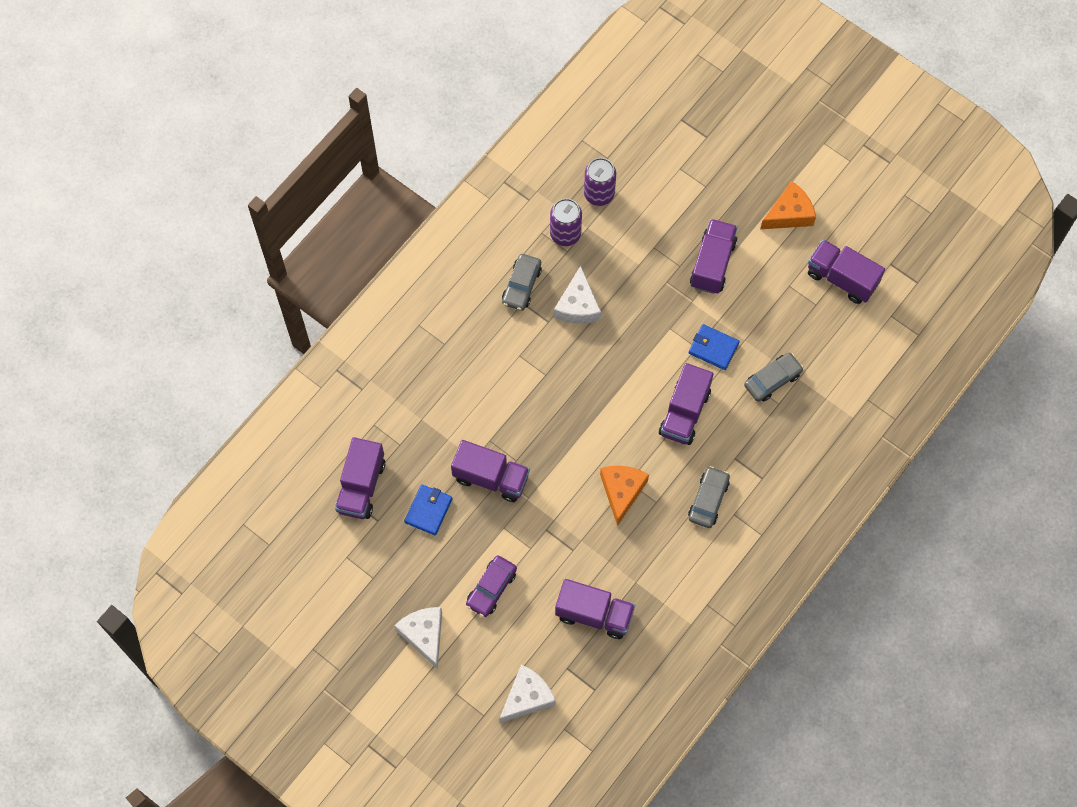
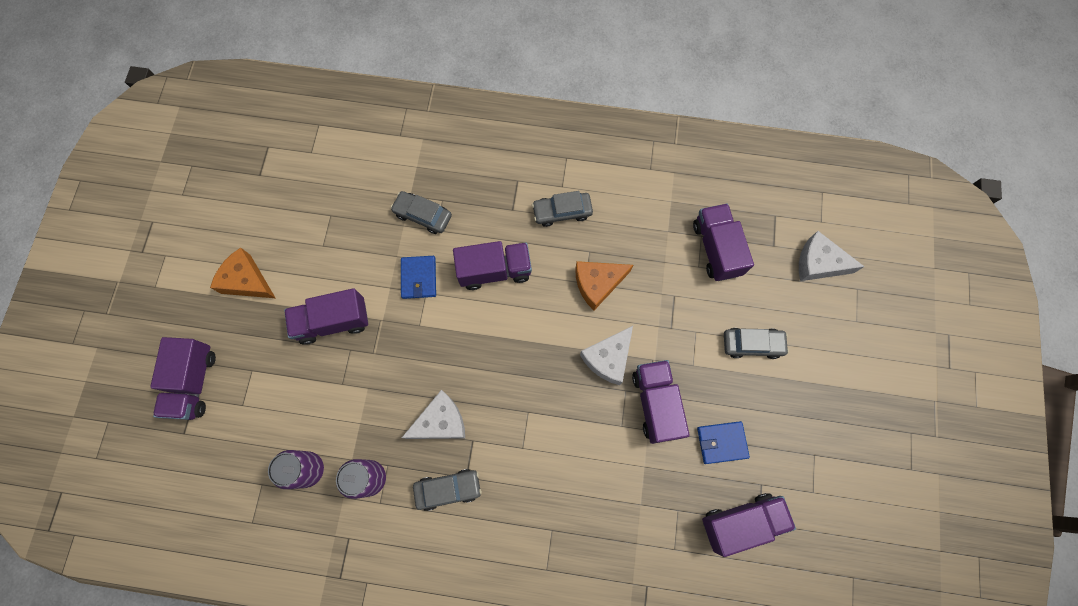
camera: 120 degrees left, 5 degrees up
(424, 635) = (830, 377): white cheese -> white cheese (608, 358)
(491, 588) = (752, 344): purple car -> grey car
(841, 278) = (293, 206): purple truck -> purple truck (194, 382)

